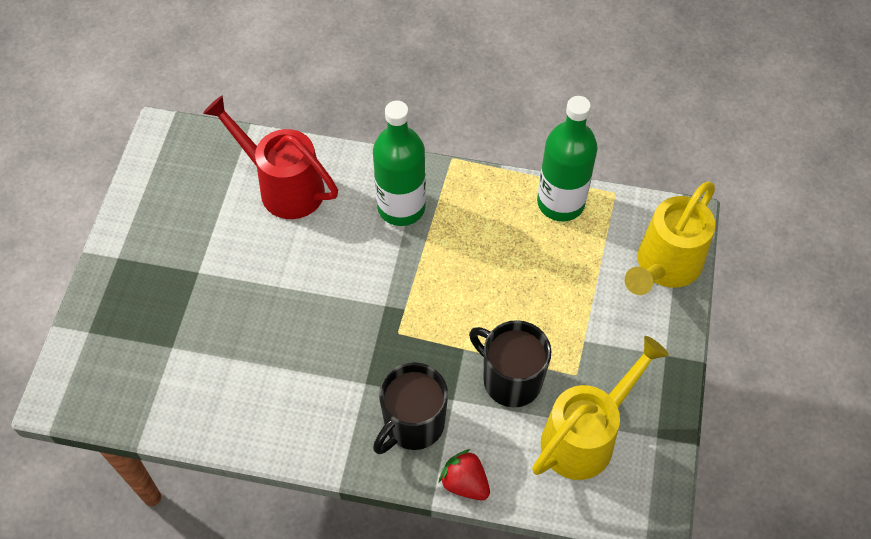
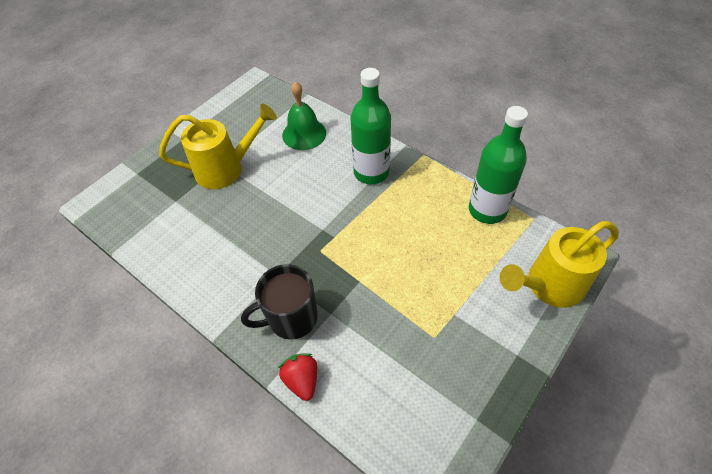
camera: 30 degrees right, 5 degrees down
(283, 186) = (304, 134): red watering can -> green bell
(510, 379) = (381, 318): black mug -> none
(586, 436) = (416, 389): yellow watering can -> yellow watering can (226, 169)

